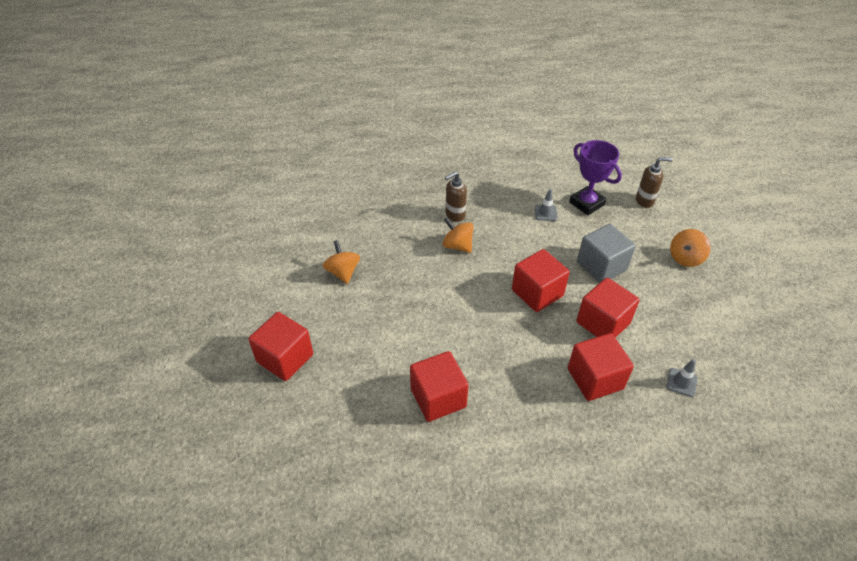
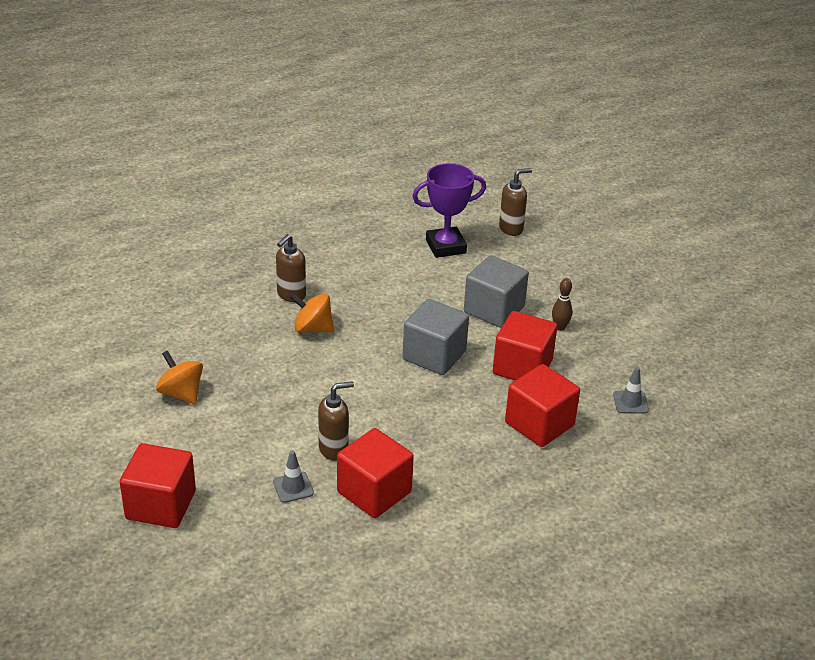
camera: 25 degrees left, 10 degrees down
(425, 351) = (334, 449): none -> brown soap dispenser
(537, 293) = (434, 355): red cube -> grey cube
(545, 213) = (402, 268): grey traffic cone -> grey traffic cone (293, 487)
(586, 203) = (445, 246): purple trophy -> purple trophy turned 45 degrees counterclockwise
(649, 296) = (560, 327): none -> brown bowling pin
(685, 258) = (582, 279): orange spinning top -> none

